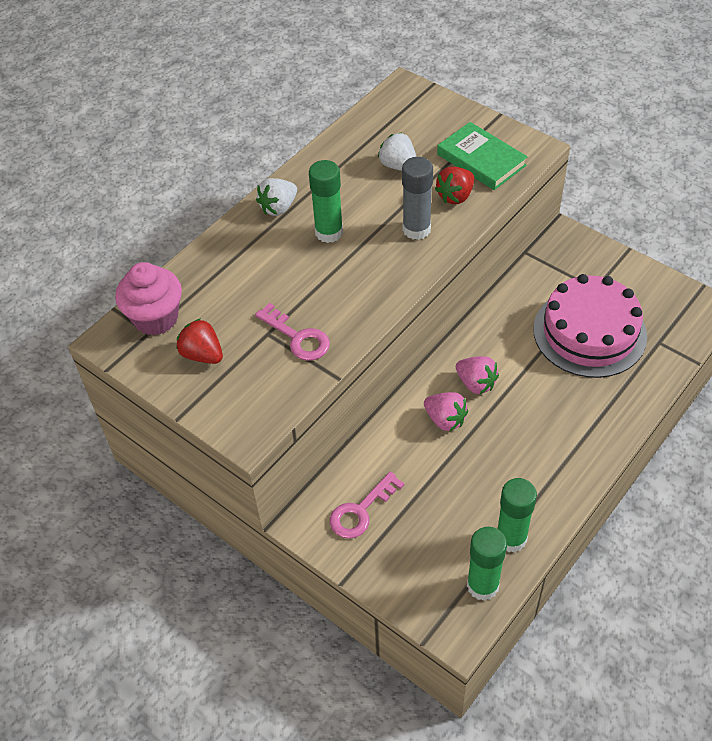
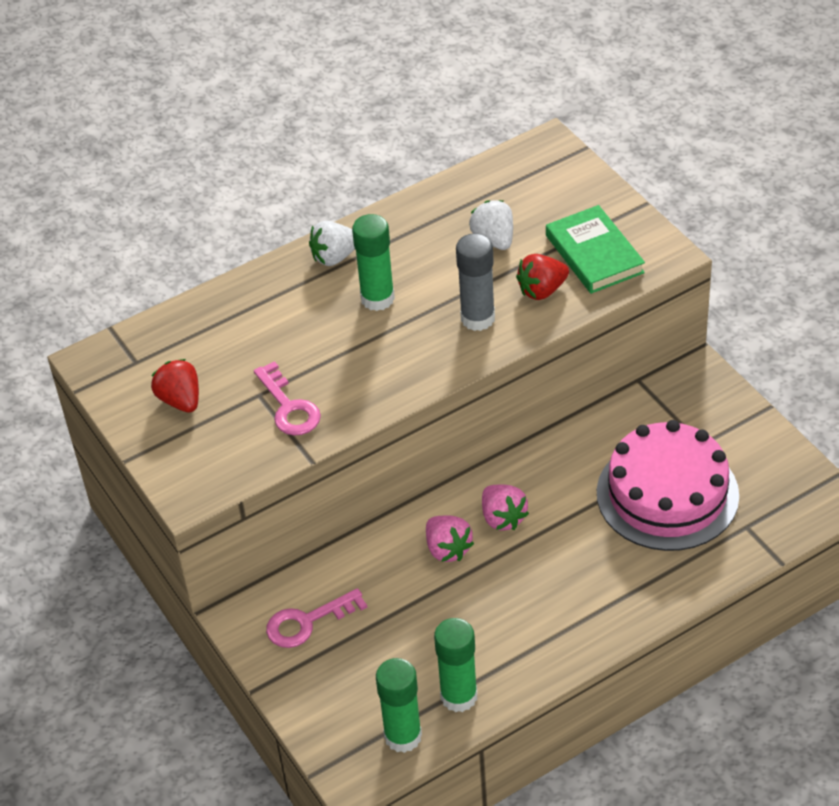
camera: 20 degrees right, 5 degrees down
(156, 318) = (149, 349): pink cupcake -> none

